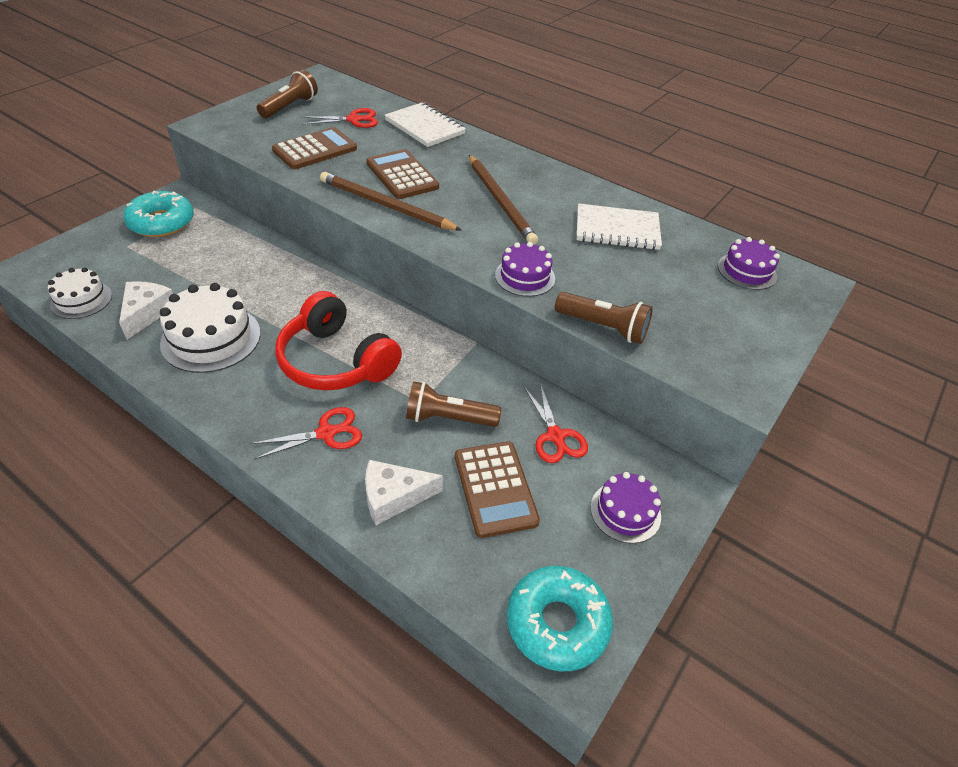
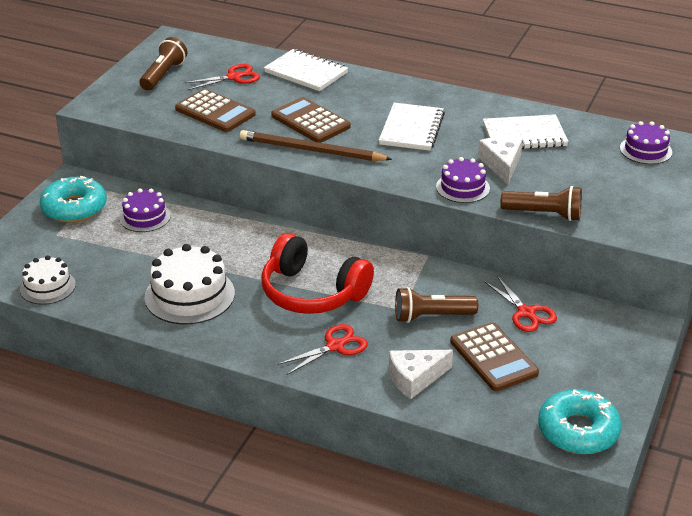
camera: 10 degrees left, 10 degrees down
(147, 313) = (117, 286): white cheese -> white cheese (502, 164)
(315, 150) = (215, 112): brown calculator -> brown calculator turned 90 degrees clockwise
(500, 201) = (411, 129): brown pencil -> white notebook
(625, 512) = (602, 353): purple cake -> purple cake (145, 217)

